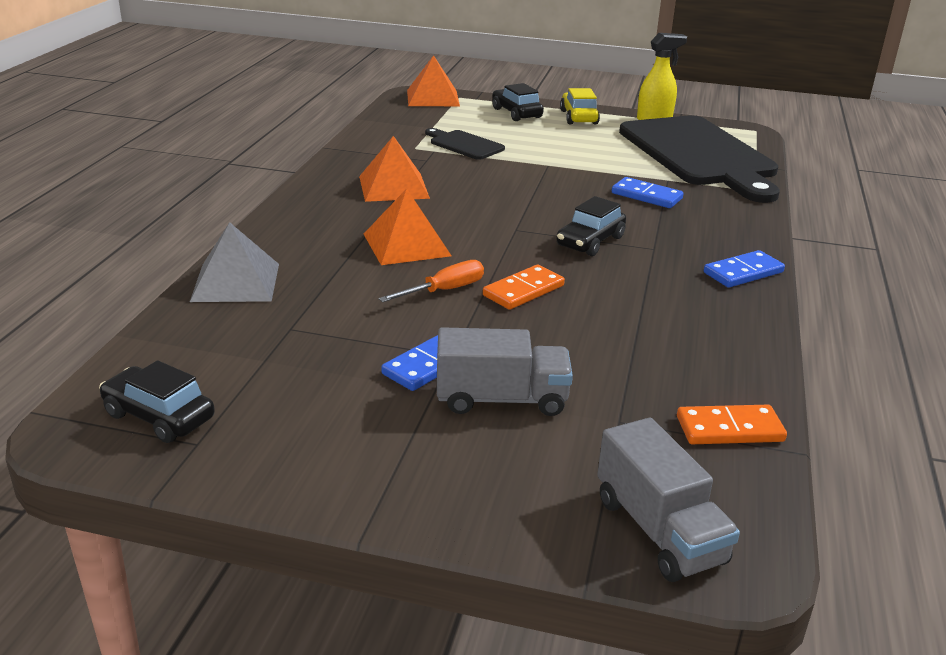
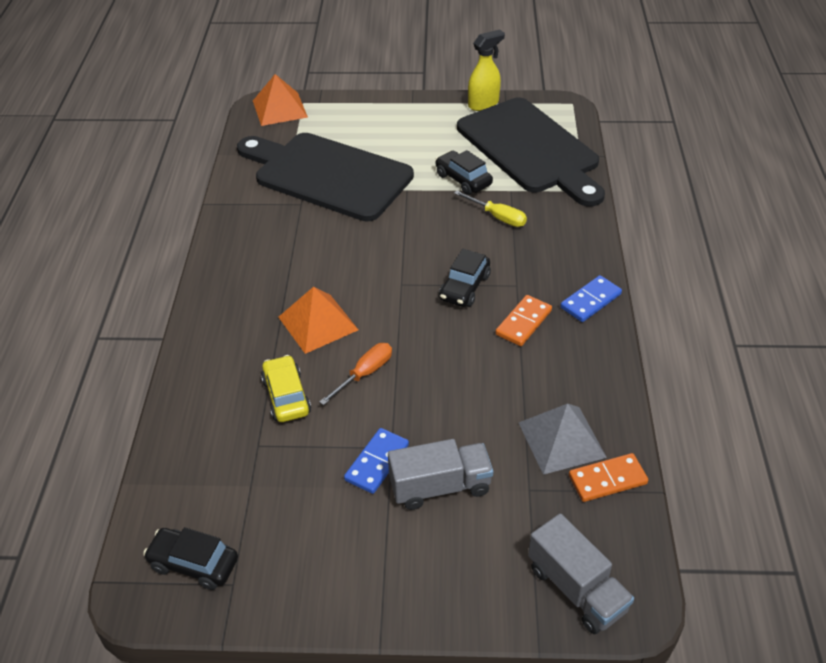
camera: 10 degrees left, 15 degrees up
(235, 282) = (194, 400): grey pyramid -> grey pyramid (561, 440)
(394, 187) = (284, 248): orange pyramid -> none
(464, 144) = (327, 175): black cutting board -> black cutting board, size x2.34
(516, 113) = (361, 118): black car -> black car (463, 180)
(523, 290) = (426, 360): orange domino -> orange domino (523, 322)
(578, 117) = (417, 114): yellow car -> yellow car (286, 396)
(646, 196) = (497, 217): blue domino -> yellow screwdriver

